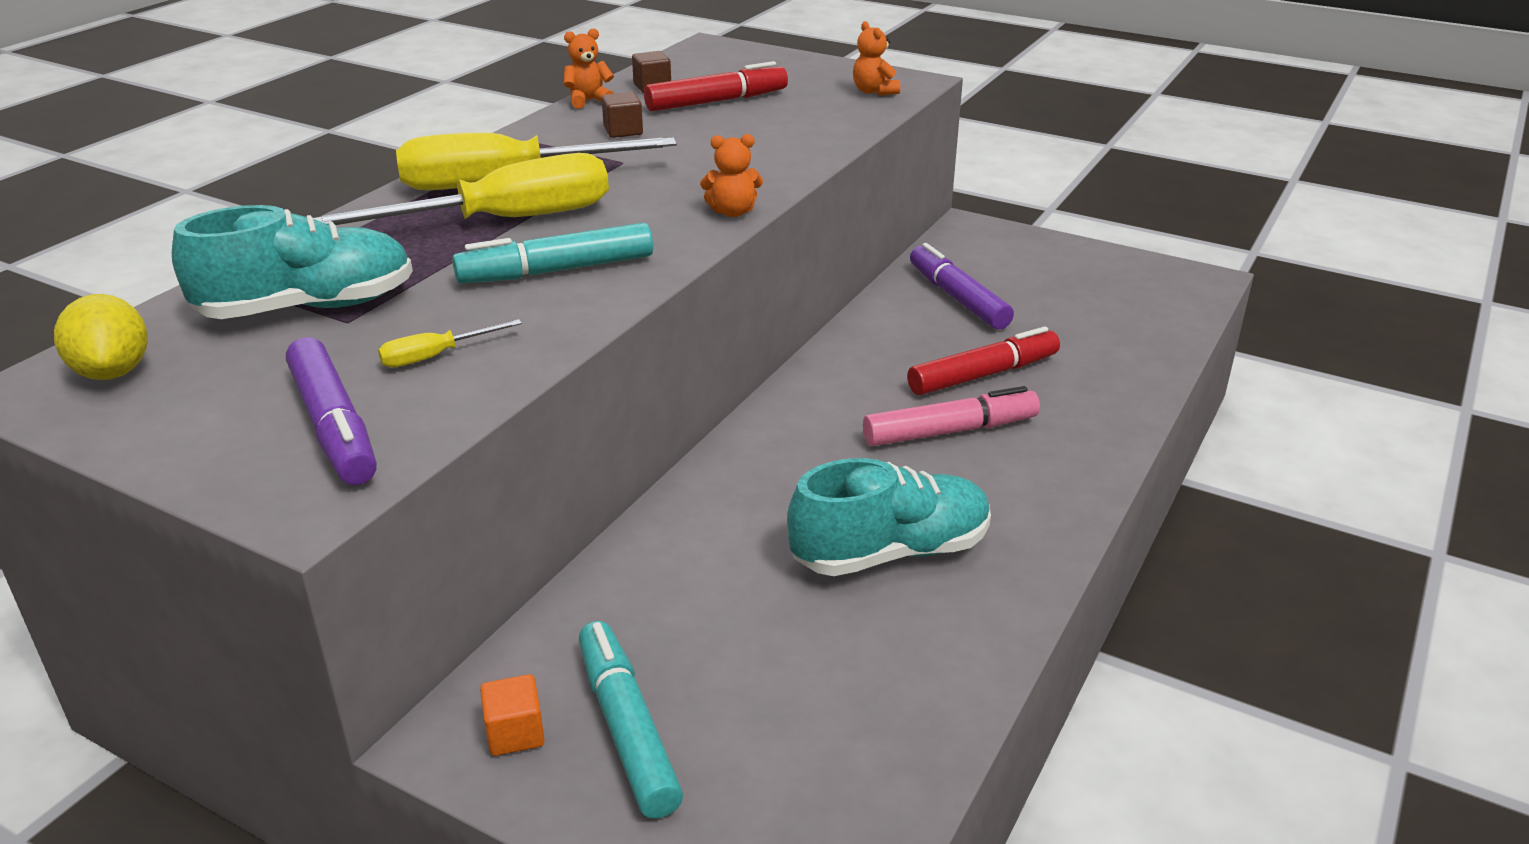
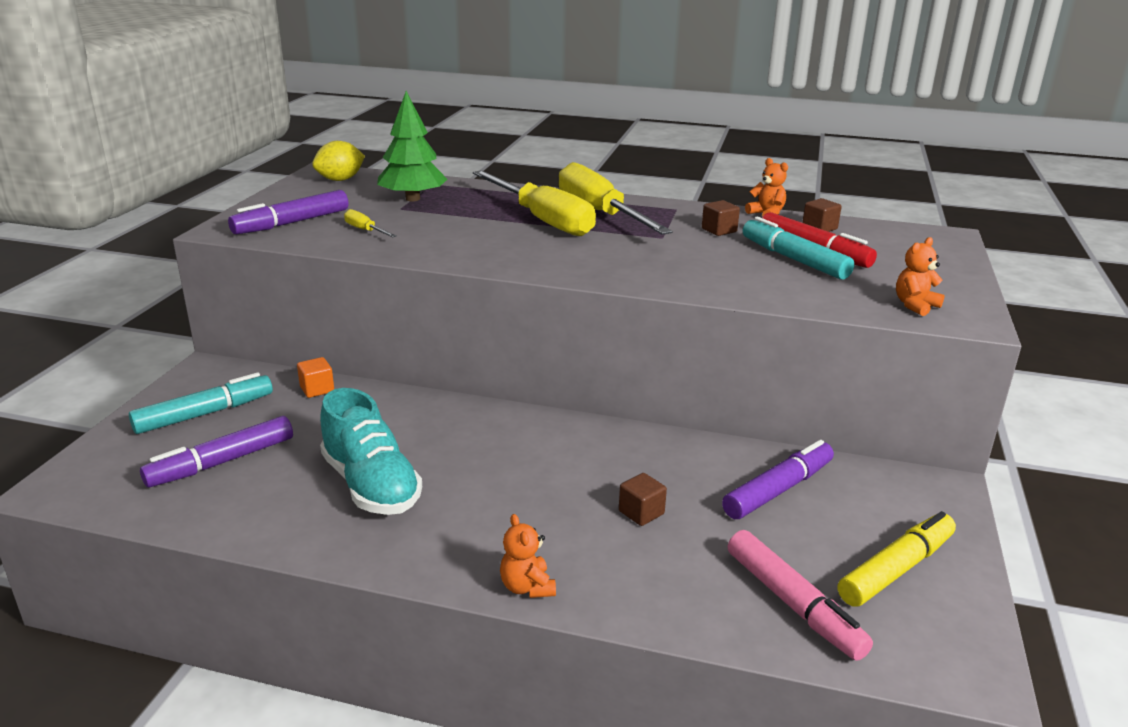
camera: 75 degrees right, 5 degrees down
(308, 308) = (412, 199): turquoise shoe -> green tree
(515, 733) = (206, 384): orange cube -> orange cube (317, 389)
(558, 270) = (479, 242): turquoise marker -> turquoise marker (794, 259)
(732, 212) = (598, 277): orange teddy bear -> orange teddy bear (527, 587)
(791, 698) = (222, 462): none -> purple marker
(949, 431) = (540, 500): pink marker -> pink marker (792, 603)
(982, 375) = (641, 512): red marker -> brown cube
(1081, 275) = (895, 569): none -> yellow marker

